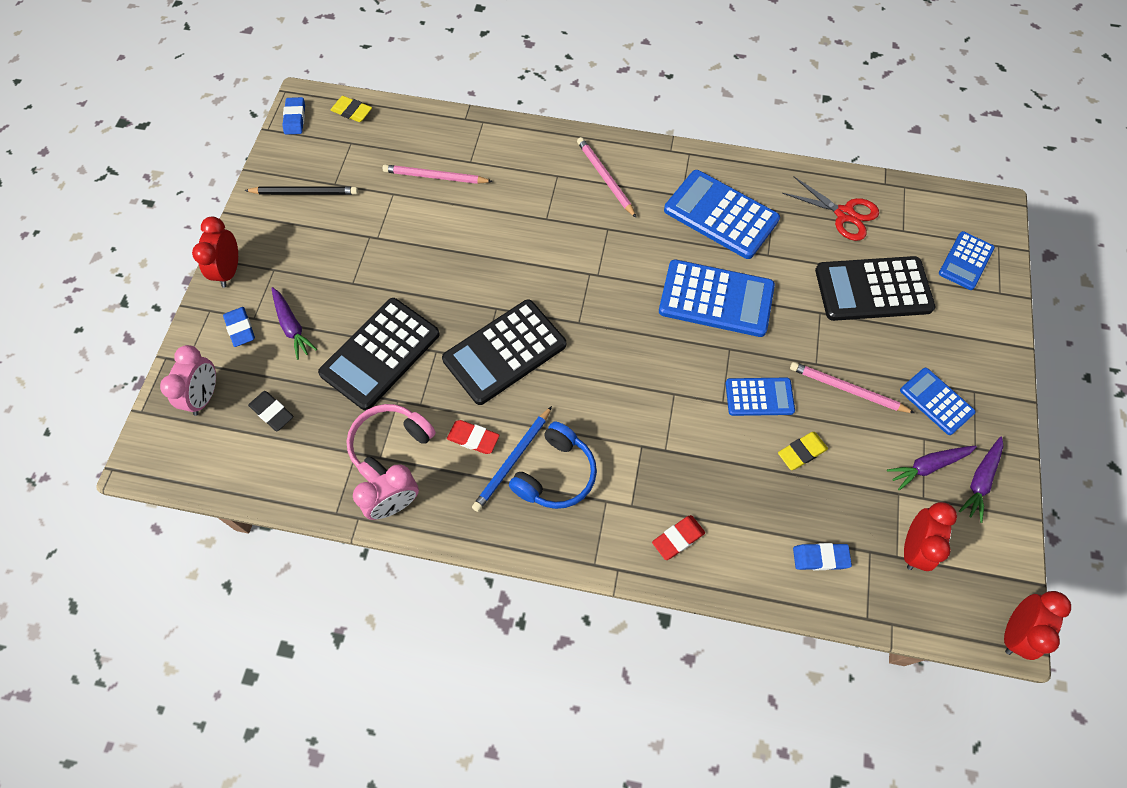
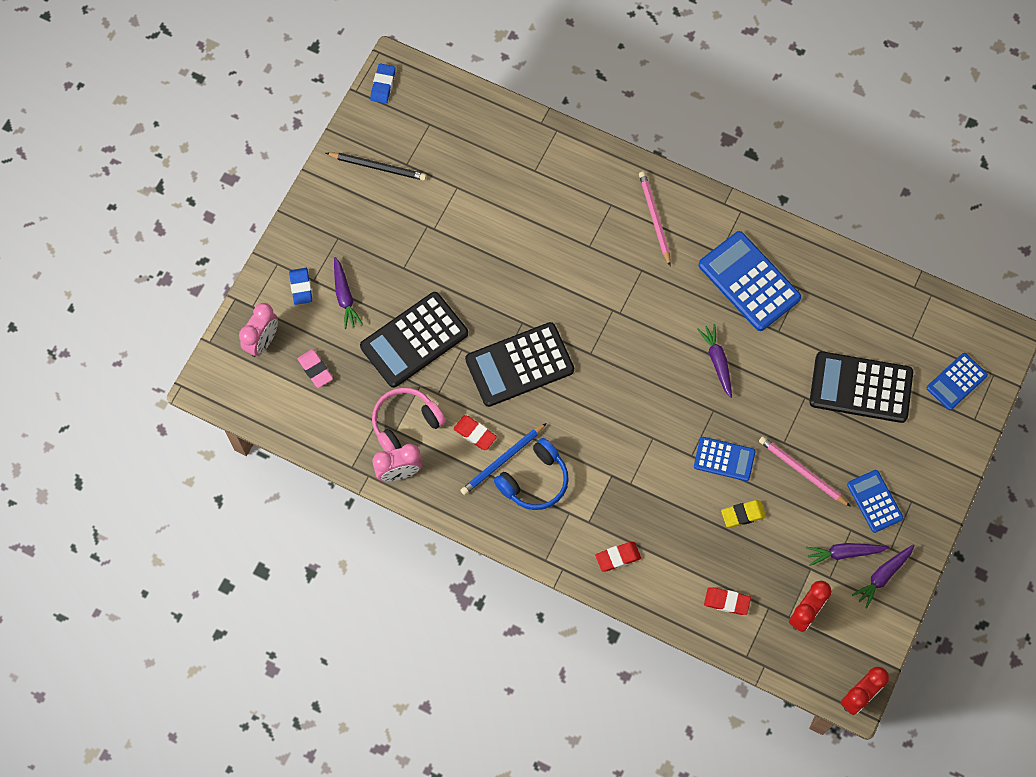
camera: 15 degrees right, 5 degrees up
(229, 271) = (299, 230): red clock -> none
(272, 412) = (315, 369): black eraser -> pink eraser
(352, 111) = (437, 90): yellow eraser -> none
(435, 177) = (499, 179): pink pencil -> none
(716, 299) = (717, 362): blue calculator -> purple carrot
(820, 558) = (726, 602): blue eraser -> red eraser
(844, 214) = (863, 309): red scissors -> none

